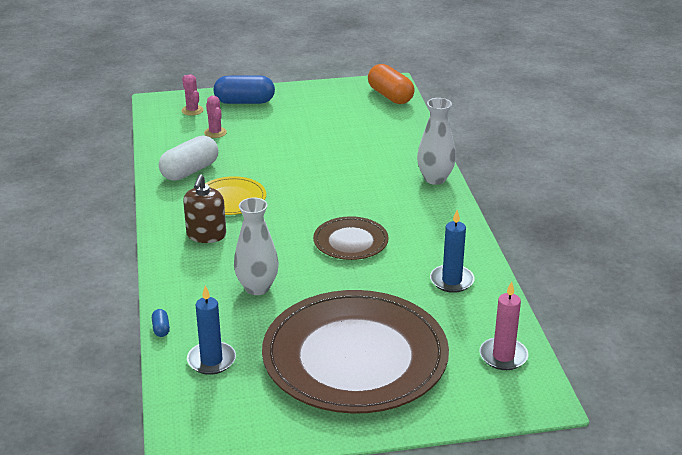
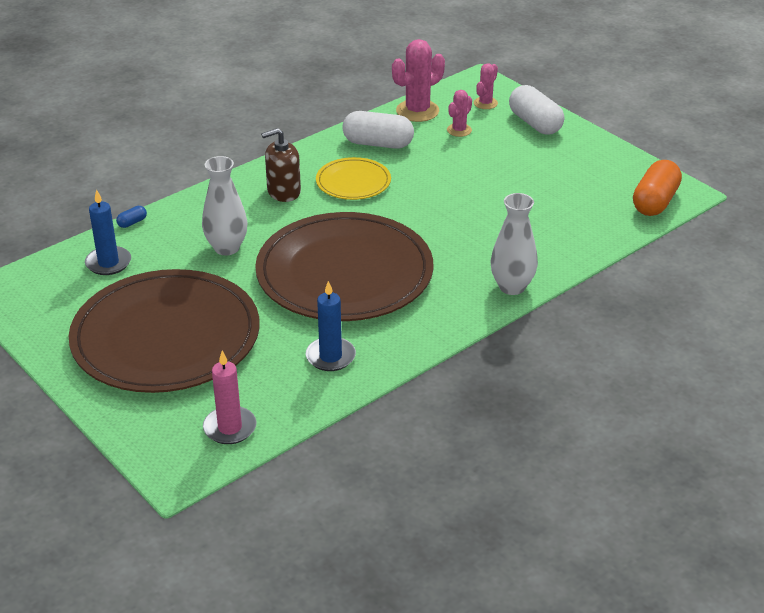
camera: 60 degrees right, 5 degrees up
(165, 140) = (417, 111): none -> pink cactus
(244, 102) = (535, 123): blue capsule -> white capsule
(350, 241) = (344, 273): brown plate -> brown plate, size x2.14

